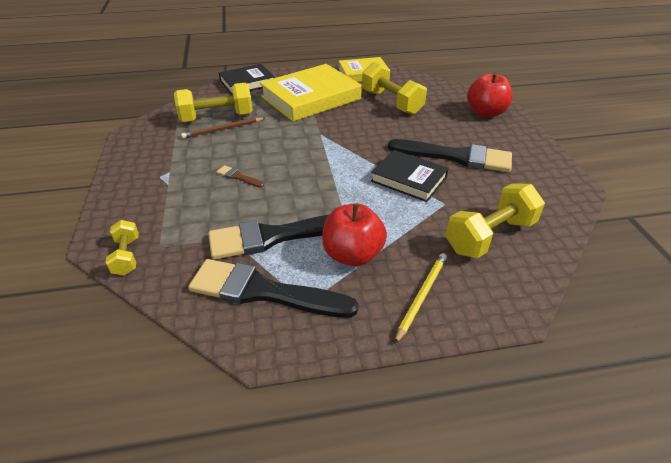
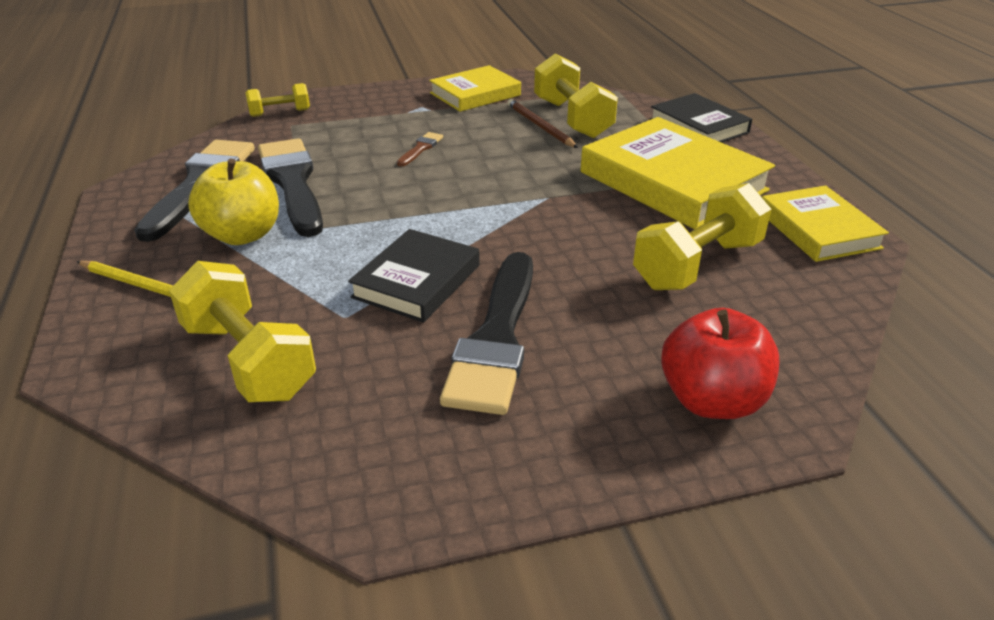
camera: 85 degrees right, 5 degrees down
(151, 151) = (475, 94): none -> yellow book
(352, 255) = (243, 235): red apple -> yellow apple

